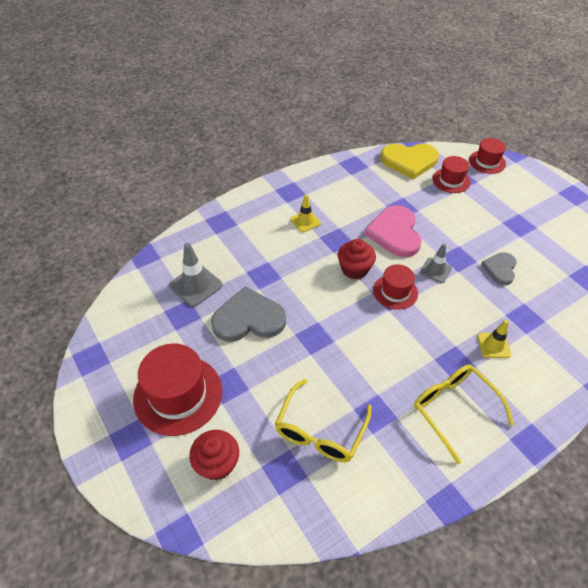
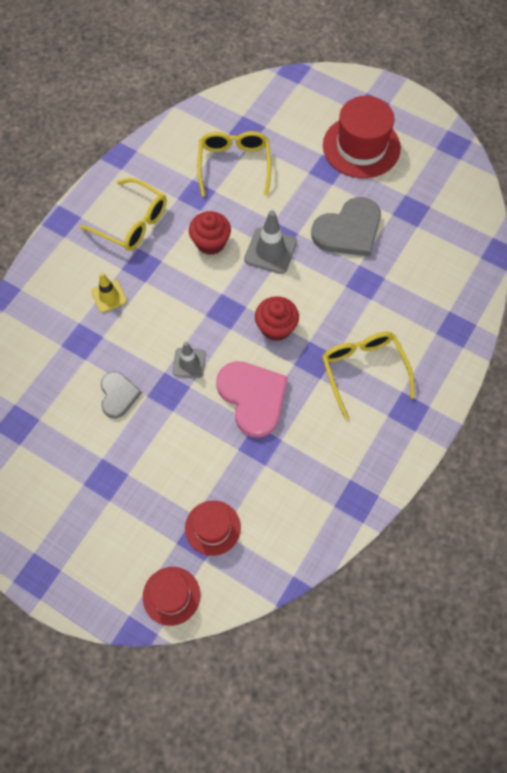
camera: 155 degrees right, 15 degrees up
(196, 285) = (422, 243): grey traffic cone -> grey traffic cone (270, 251)
(217, 463) = (298, 116): red cupcake -> red cupcake (210, 242)
(305, 221) = (363, 371): yellow traffic cone -> yellow glasses
(395, 291) = (223, 317): red hat -> none
(409, 161) = (283, 544): yellow heart -> none

